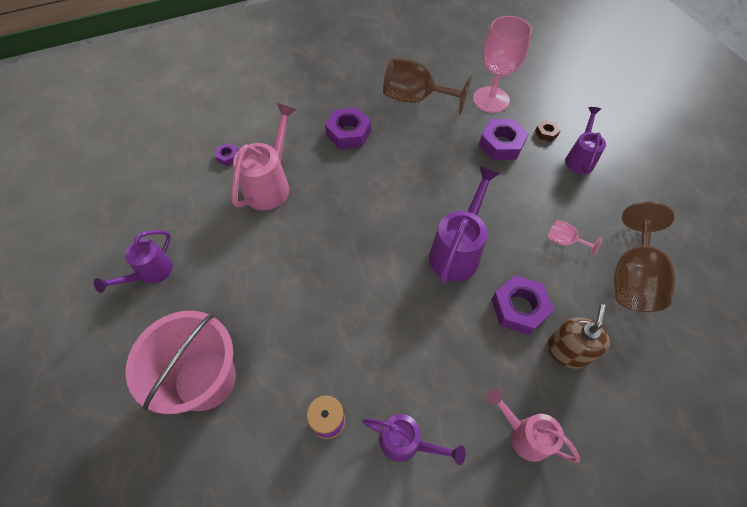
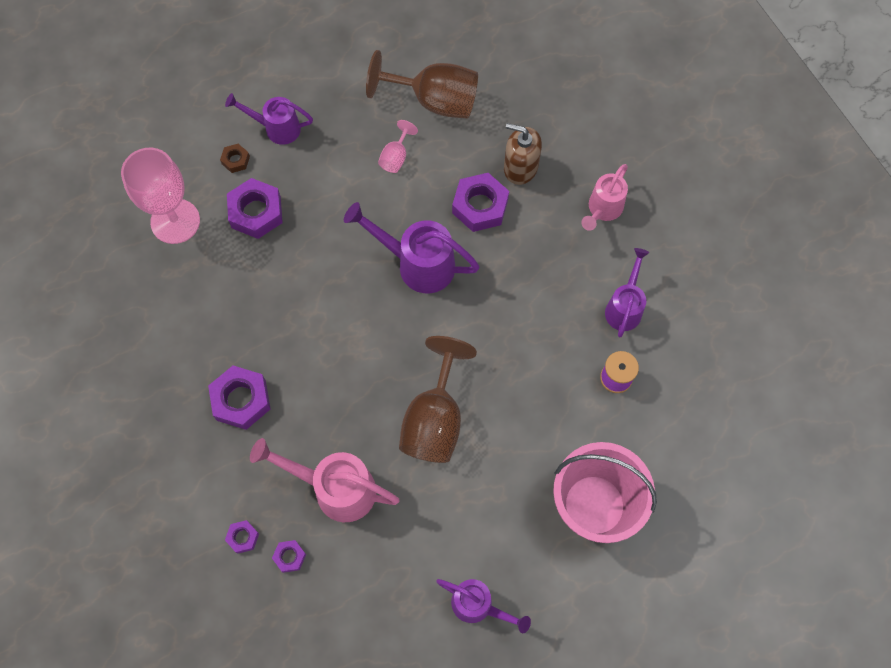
camera: 95 degrees left, 10 degrees up
(249, 132) = (243, 537): none -> purple nut
(415, 99) = (174, 316): brown goblet -> brown goblet (435, 419)

